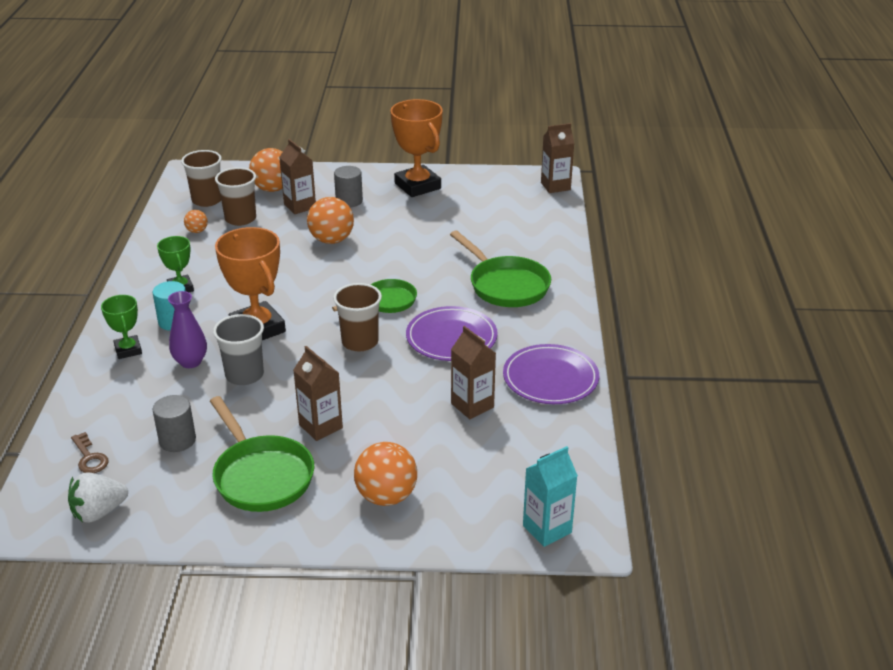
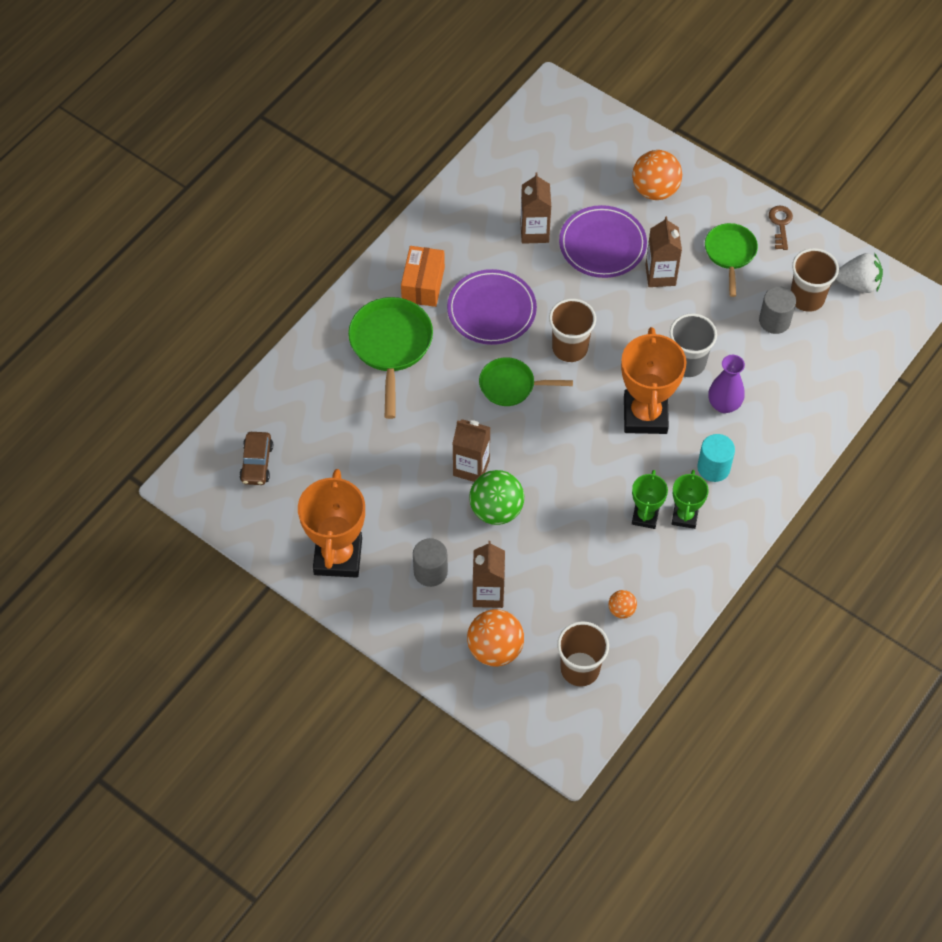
camera: 145 degrees left, 25 degrees up
(89, 457) = (847, 340): brown key -> brown key (780, 224)
(128, 350) = (770, 451): green trophy -> green trophy (645, 516)
(240, 219) = (564, 607): brown cup -> brown cup (807, 298)
(261, 476) = (730, 253): green pan -> green pan, size x0.65
(331, 240) = (496, 510): orange ball -> green ball
(522, 200) = (257, 463): none -> brown car
(526, 329) = (423, 284): none -> orange box
(547, 529) = (571, 111): turquoise carton -> none
(550, 378) = (453, 224): purple plate -> purple plate (602, 244)
(555, 186) = (200, 467): brown carton -> brown carton (471, 467)

